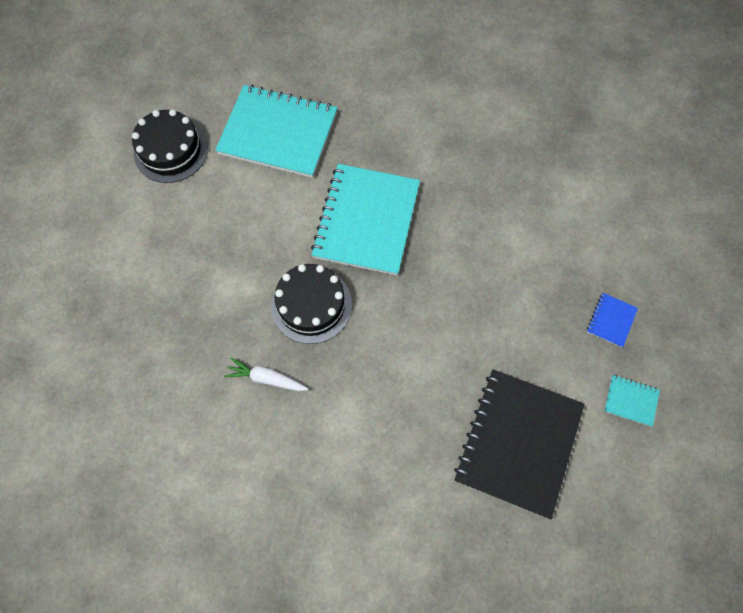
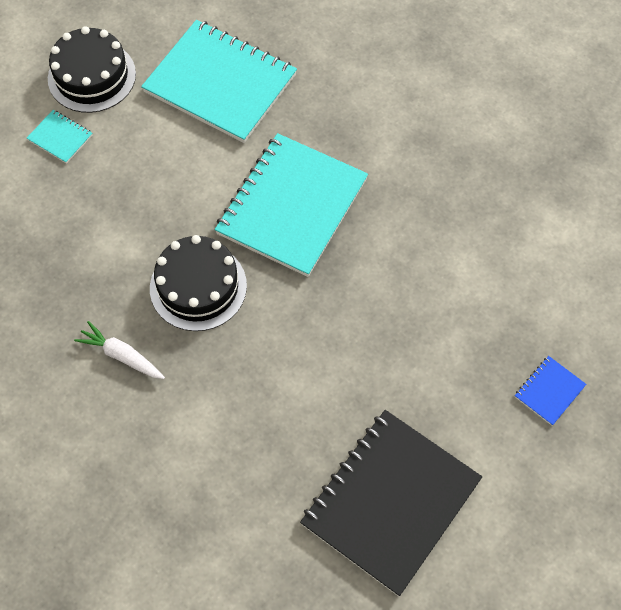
camera: 15 degrees right, 5 degrees down
(630, 400) = (543, 489): turquoise notebook -> turquoise notebook (60, 137)

